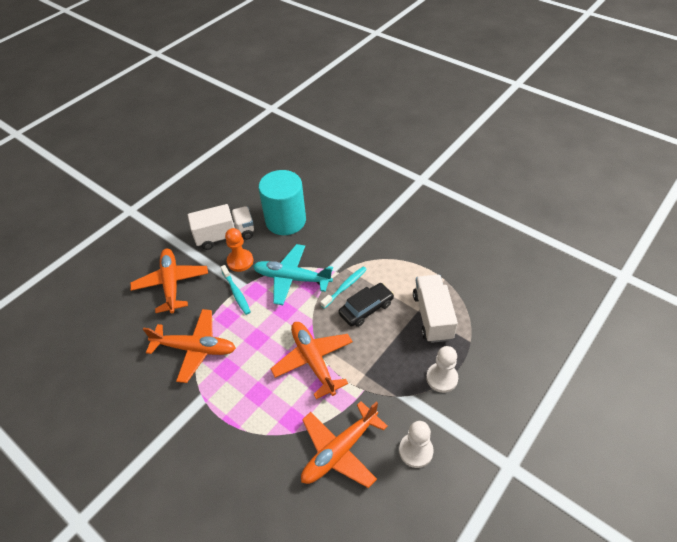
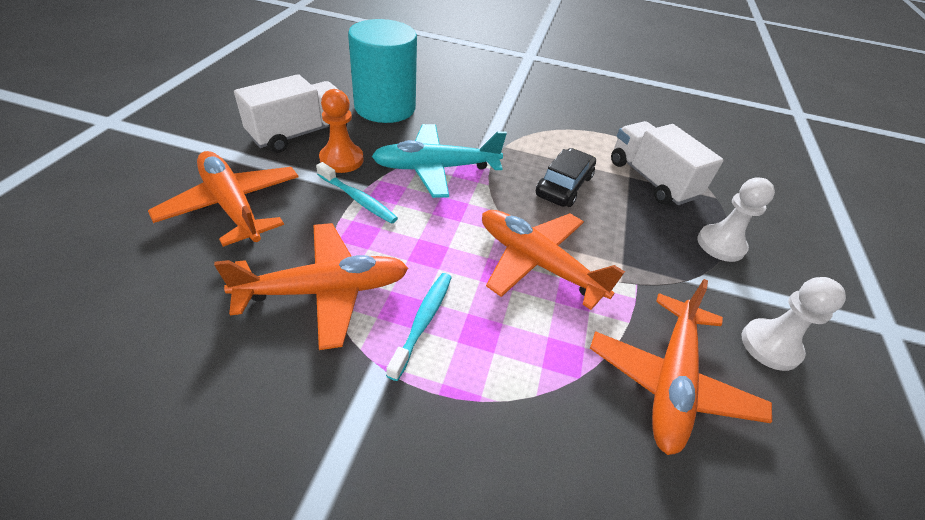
camera: 30 degrees left, 5 degrees down
(345, 287) = (518, 166): turquoise toothbrush -> turquoise toothbrush (423, 321)

